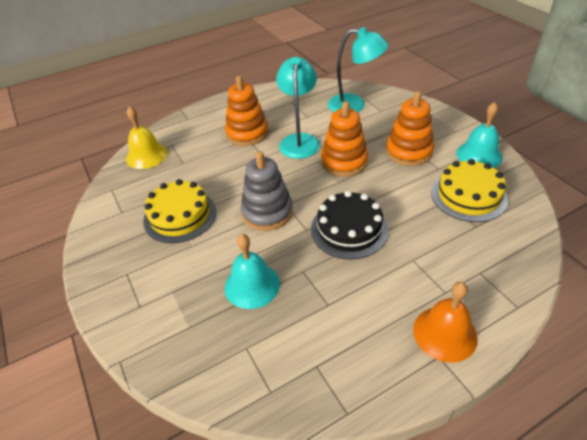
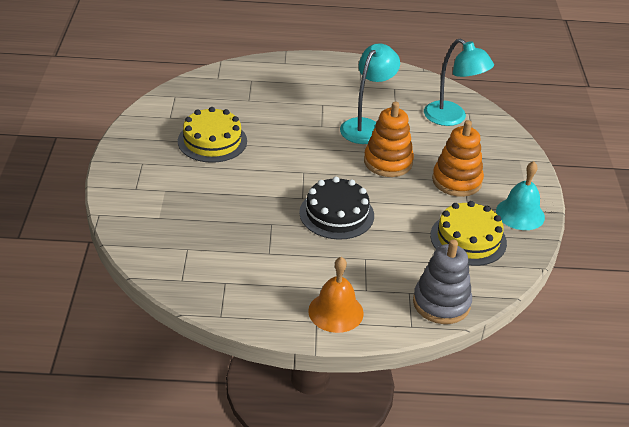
camera: 25 degrees right, 5 degrees down
(146, 155) = (223, 80): yellow bell -> none
(247, 133) = (326, 99): orange stacking toy -> none
(252, 285) = (225, 214): turquoise bell -> none
(267, 212) = (283, 171): grey stacking toy -> grey stacking toy (441, 303)

